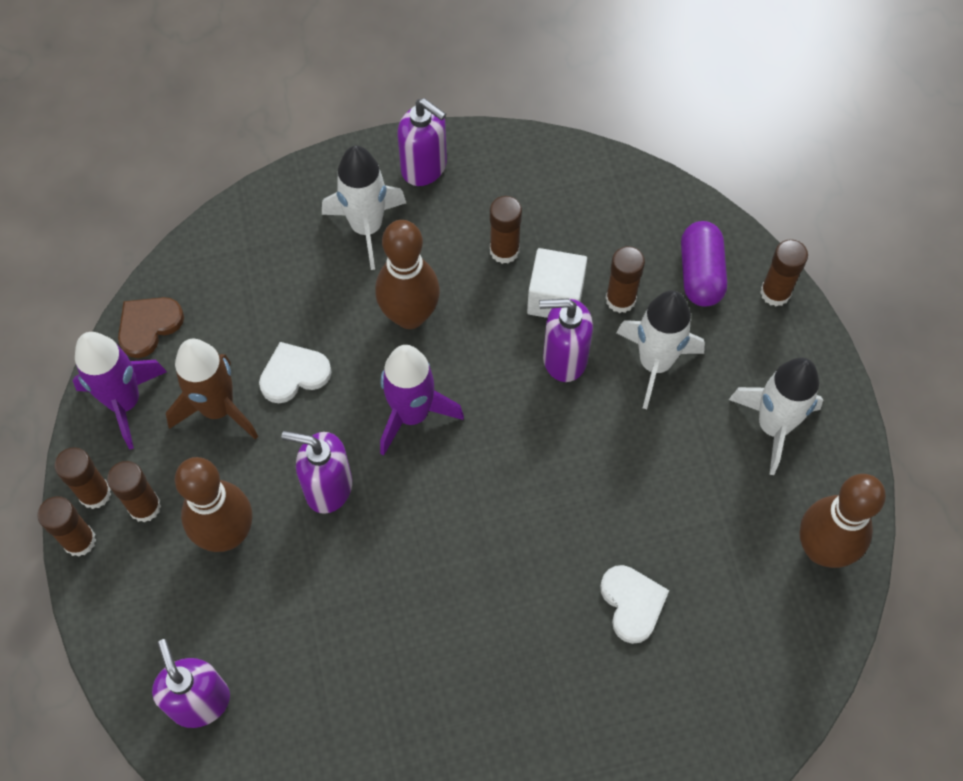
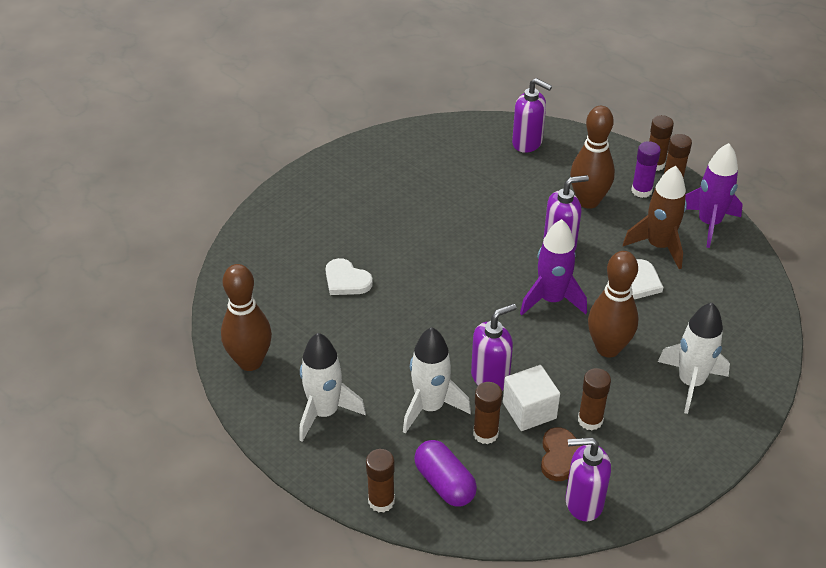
camera: 145 degrees right, 20 degrees down
(144, 507) = (641, 191): brown glue stick -> purple glue stick
(148, 326) = (744, 261): brown heart -> brown heart (562, 456)
(424, 167) = (698, 443): purple soap dispenser -> purple soap dispenser (583, 502)

